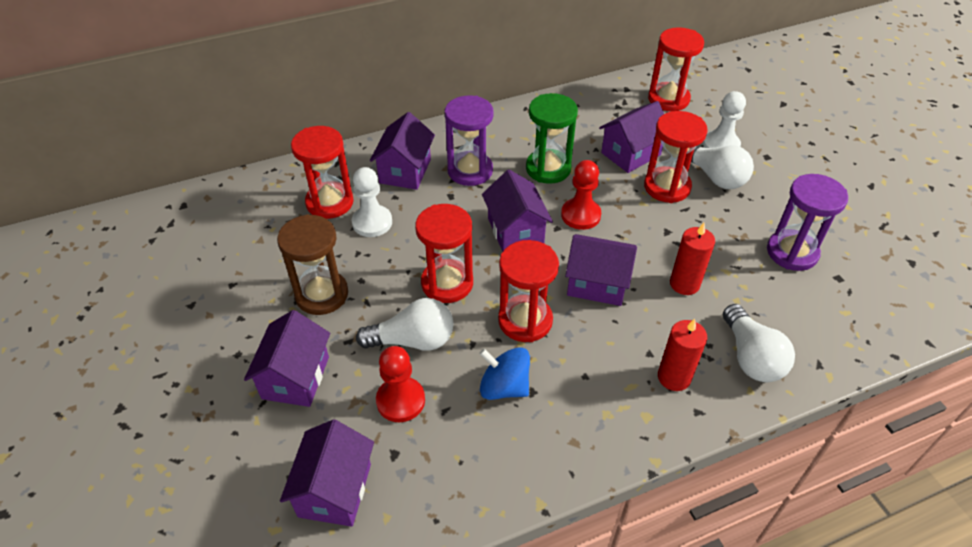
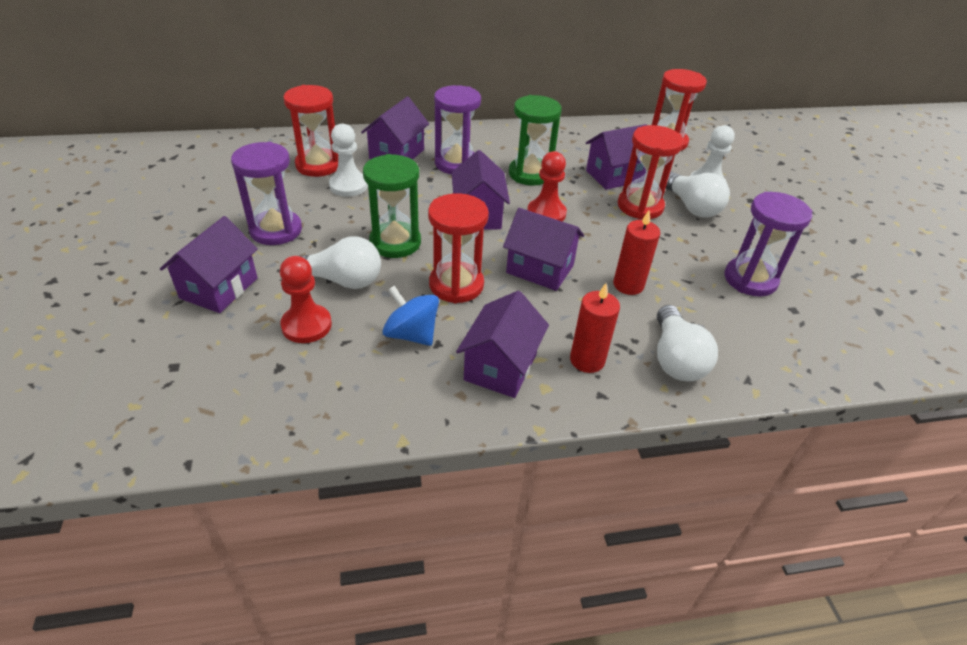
camera: 10 degrees right, 5 degrees down
(322, 295) = (276, 230): brown hourglass -> purple hourglass
(335, 490) = (207, 385): purple house -> purple house (500, 367)
(447, 283) = (395, 242): red hourglass -> green hourglass

